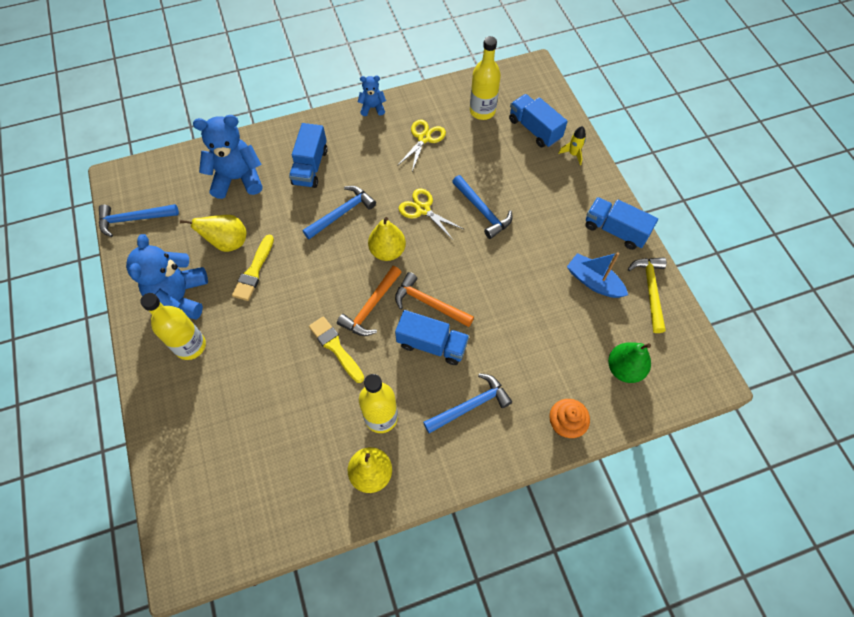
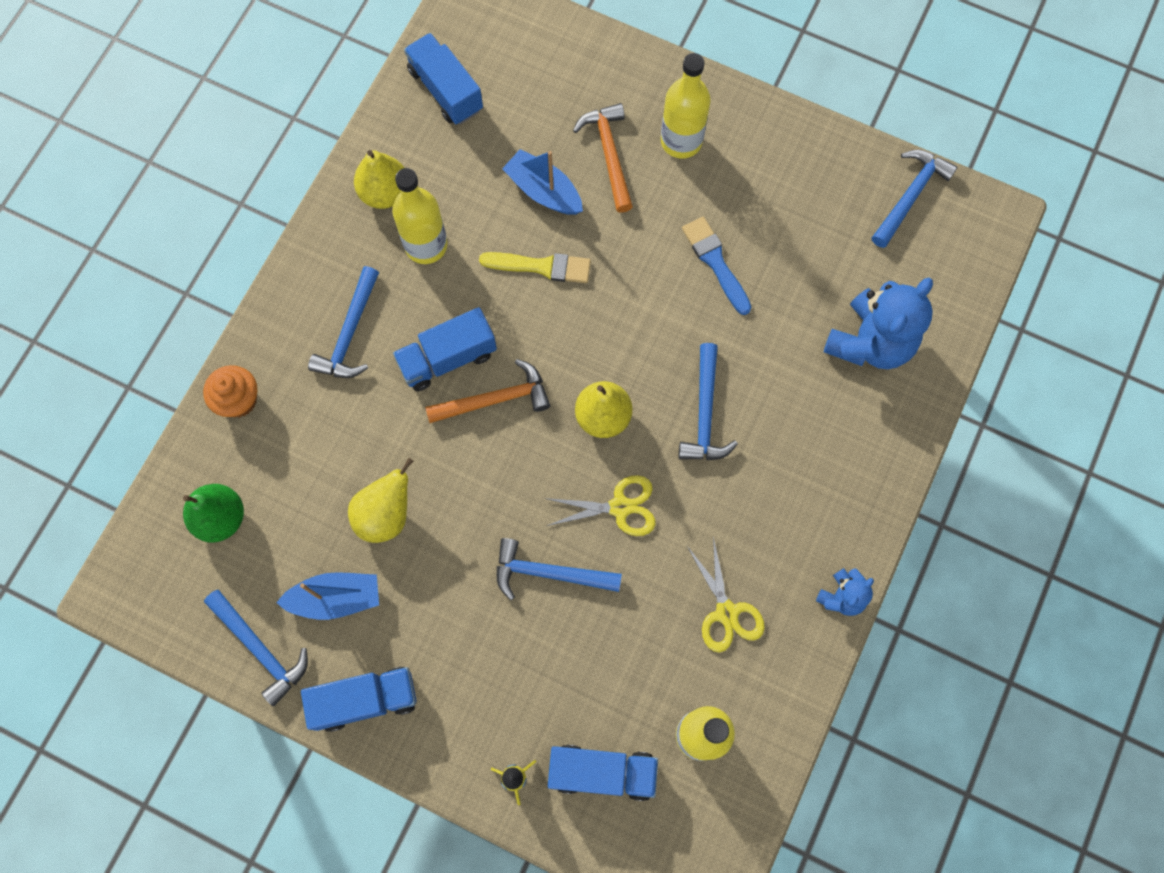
camera: 135 degrees right, 10 degrees up
(180, 296) = (753, 172): blue teddy bear -> none
(228, 242) = (781, 265): yellow pear -> yellow pear (386, 514)
(254, 271) = (715, 262): yellow brush -> blue brush
(288, 387) = (544, 191): none -> blue boat
(310, 167) = (811, 437): blue truck -> blue truck (446, 90)
(370, 307) = (552, 338): orange hammer -> orange hammer (609, 154)
(650, 290) = (260, 649): yellow hammer -> blue hammer

